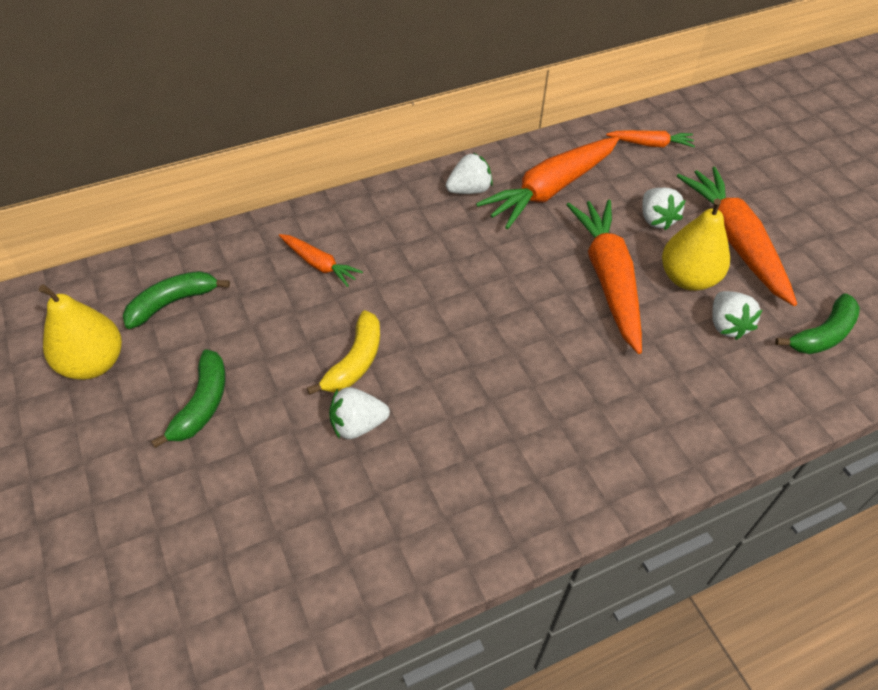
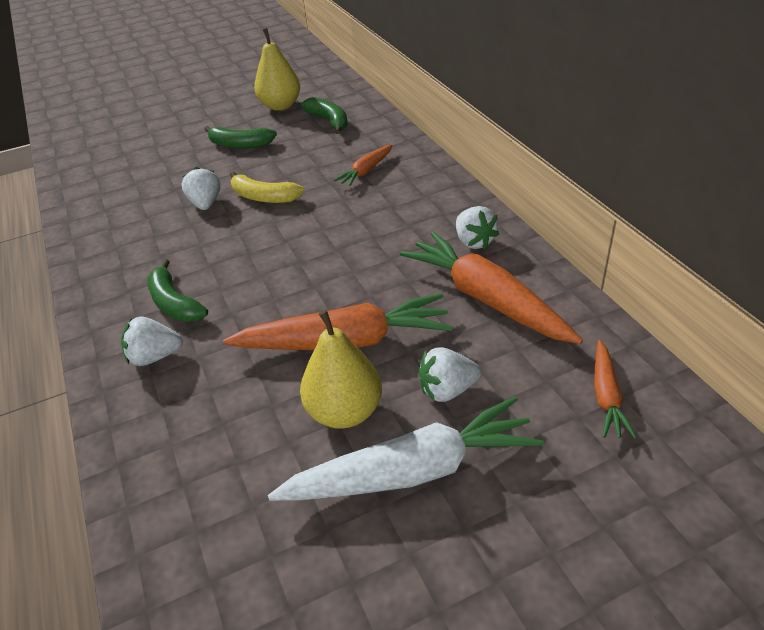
camera: 95 degrees right, 10 degrees down
(727, 325) = (267, 441): white strawberry -> white strawberry (155, 356)
(734, 241) = (412, 471): orange carrot -> white carrot
(822, 334) = (238, 548): green banana -> green banana (174, 303)

